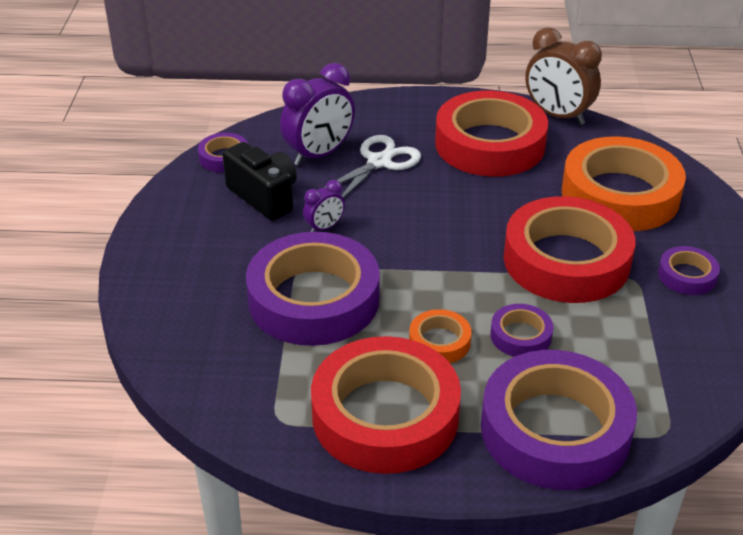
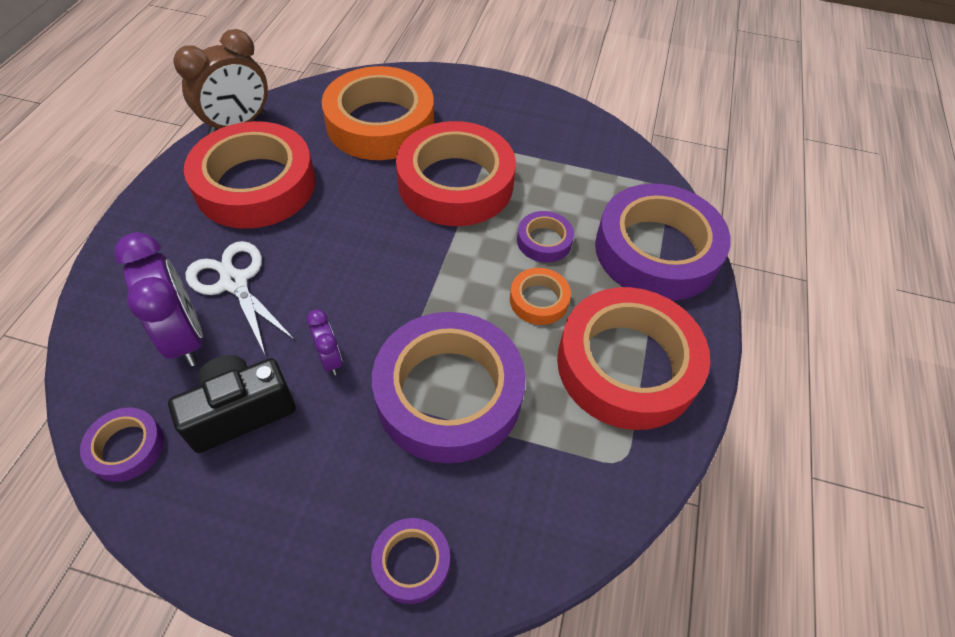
camera: 80 degrees left, 15 degrees up
(687, 275) = (498, 121): purple tape -> purple tape (411, 562)

